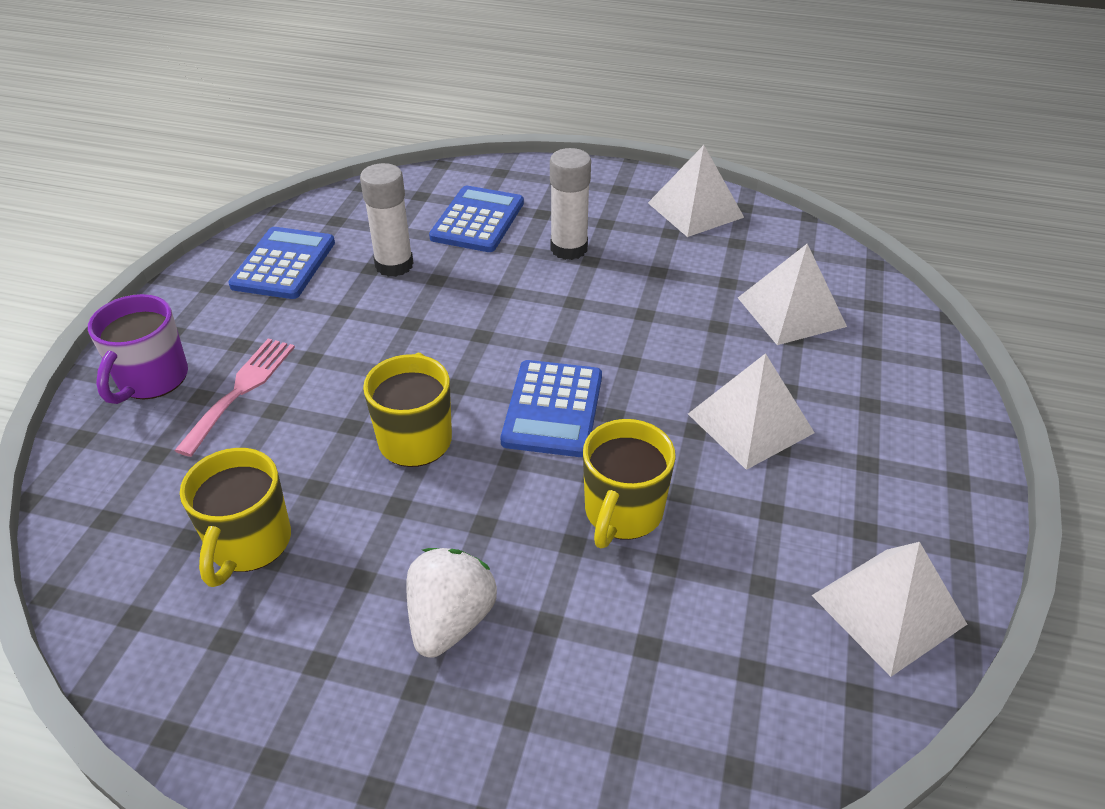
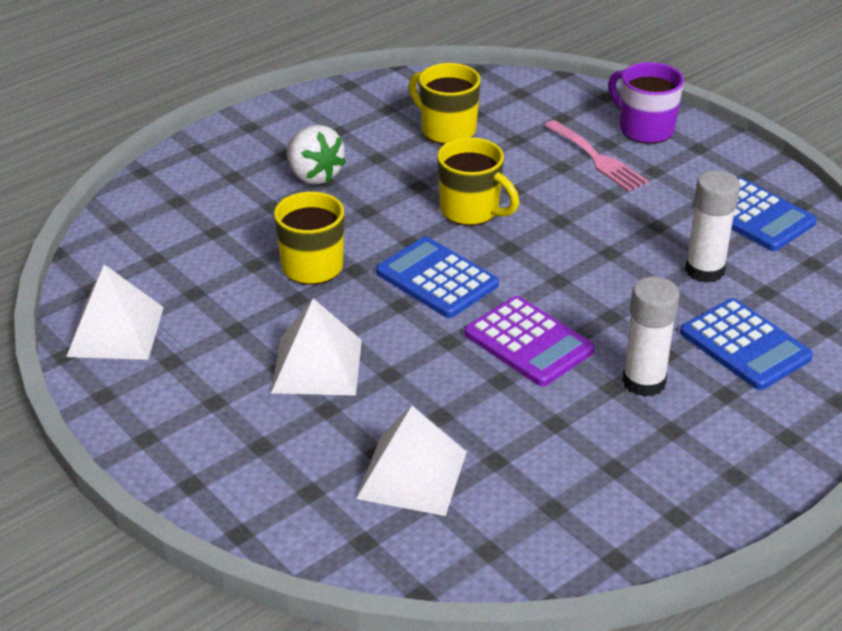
camera: 125 degrees right, 5 degrees down
(584, 318) = (528, 342): none -> purple calculator
(695, 210) = (642, 512): white pyramid -> none

